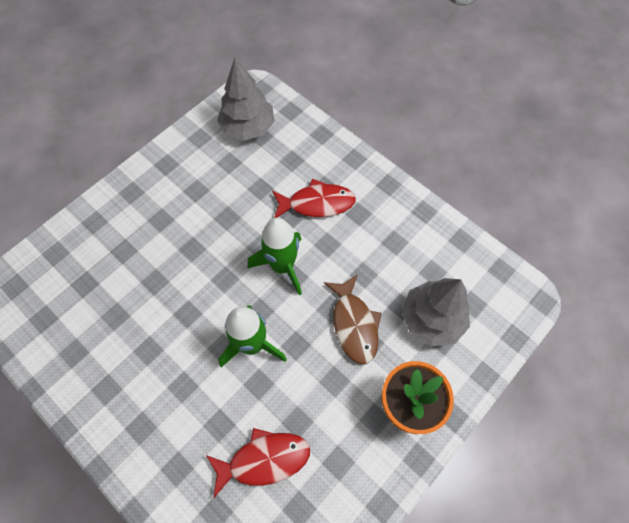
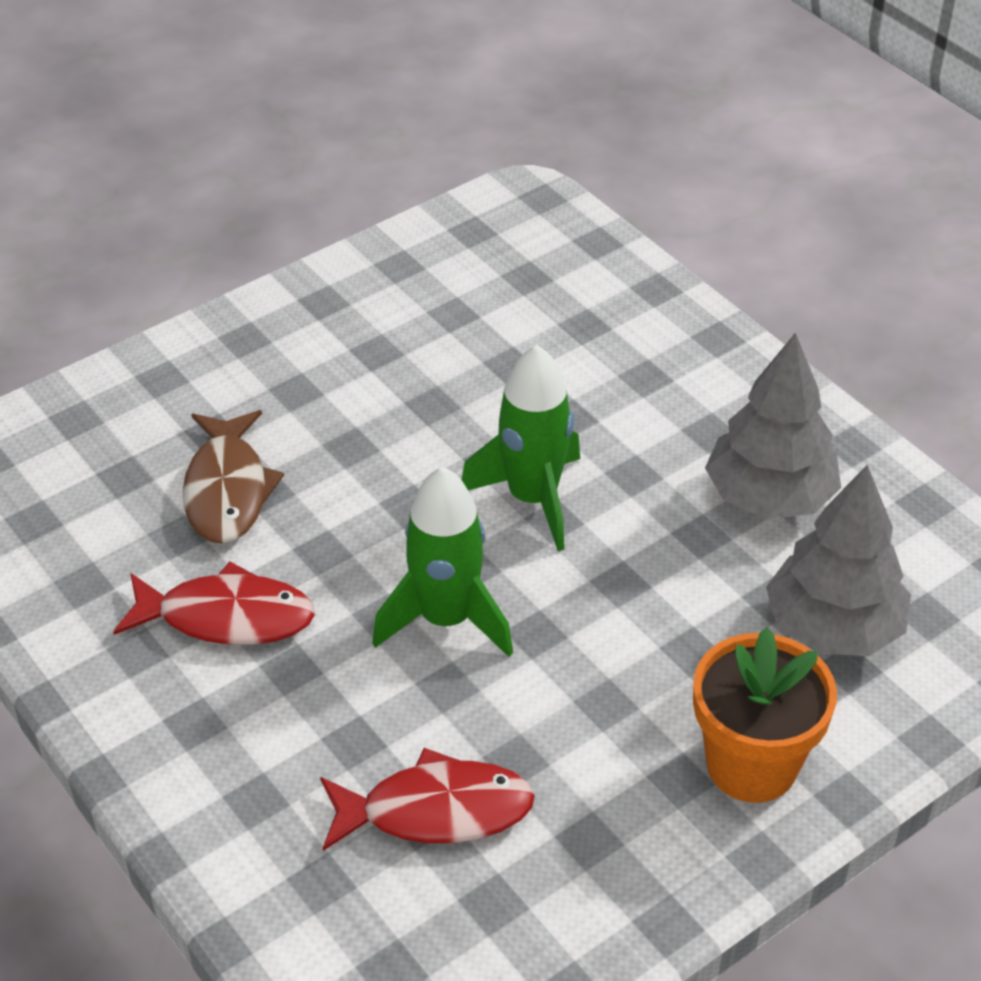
camera: 10 degrees right, 20 degrees down
(248, 127) = (503, 260): grey tree -> grey tree (769, 497)
(317, 203) = (624, 403): red fish -> red fish (227, 617)
(354, 324) = (665, 615): brown fish -> brown fish (227, 490)

